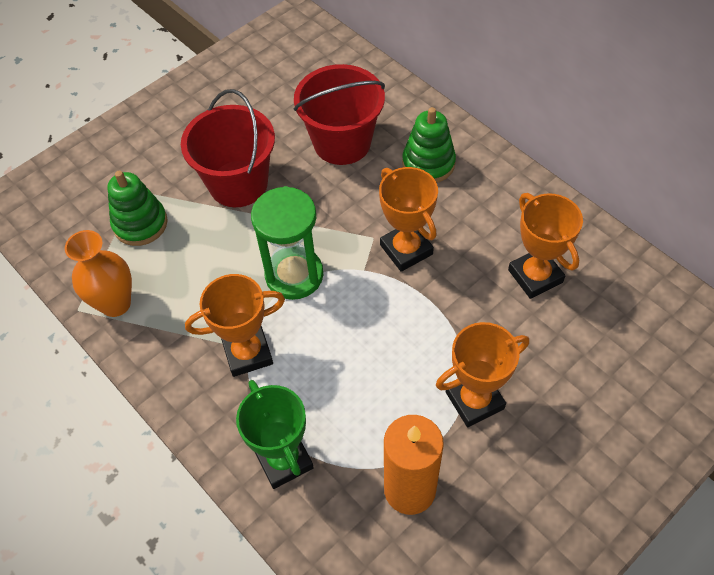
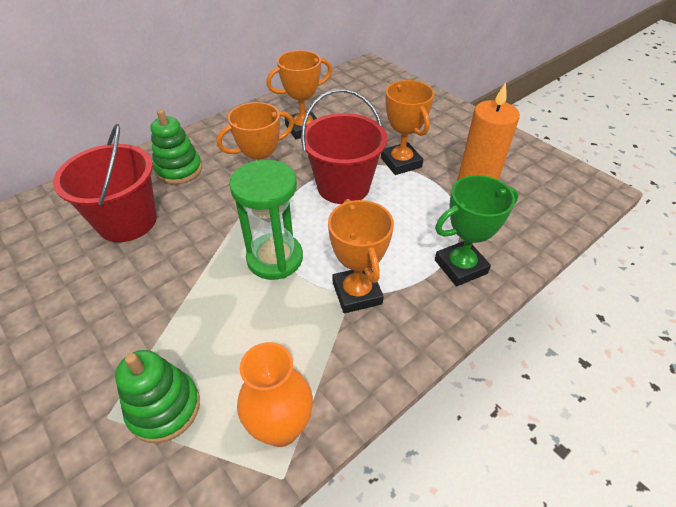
camera: 90 degrees left, 10 degrees down
(238, 183) = (143, 305): red bucket -> red bucket (343, 186)

